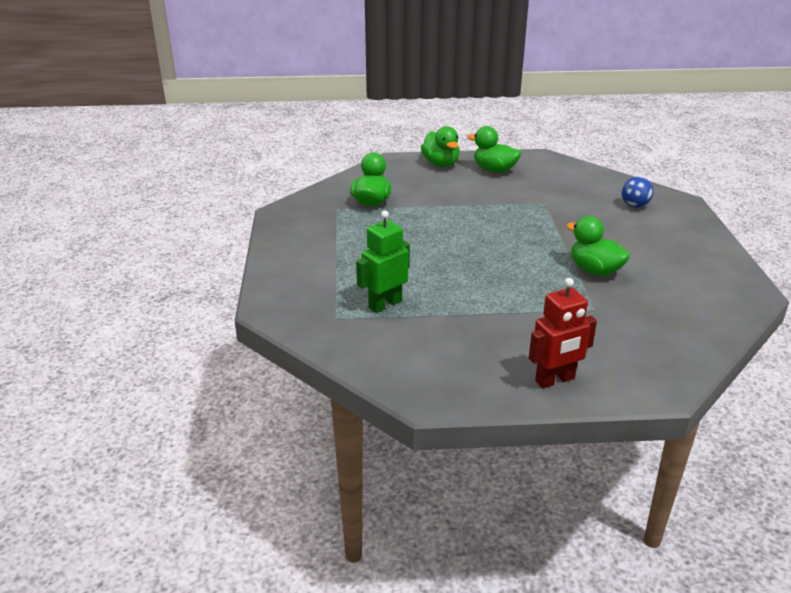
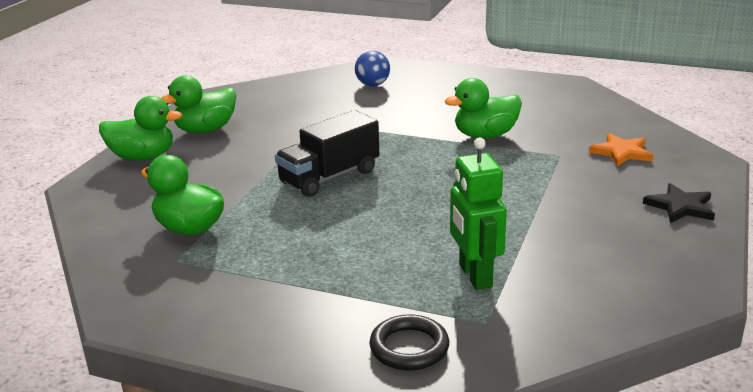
camera: 65 degrees left, 5 degrees down
(296, 297) = (409, 347): none -> black ring
(469, 226) = (329, 177): none -> black truck
(555, 380) = (680, 206): red robot -> black star
(630, 339) = (621, 152): none -> orange star

